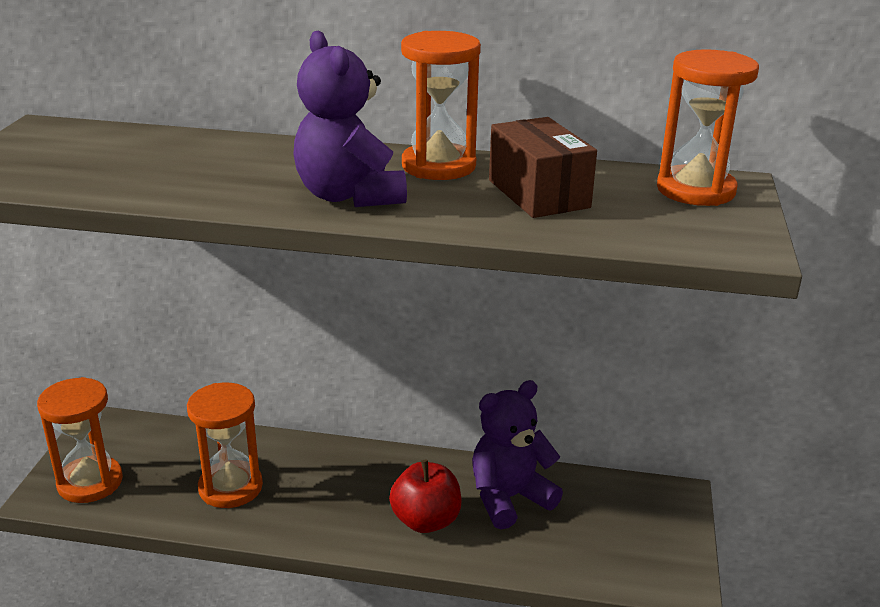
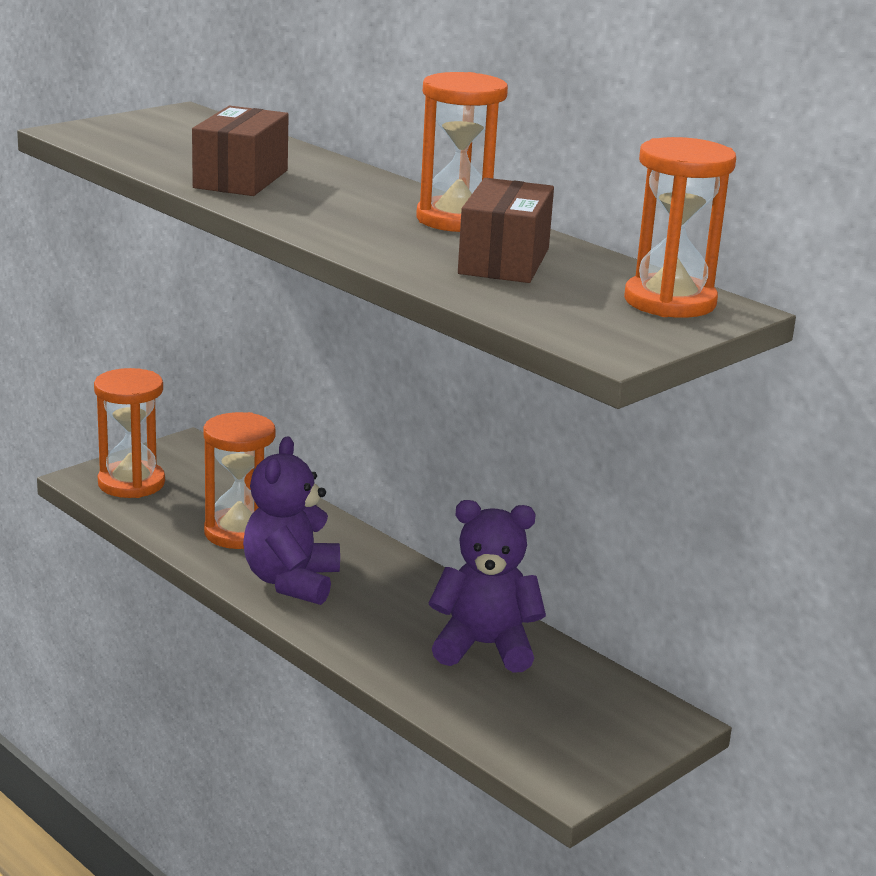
camera: 35 degrees right, 5 degrees down
(210, 182) = (241, 179): none -> brown box
(349, 196) = (332, 217): purple teddy bear -> purple teddy bear (291, 582)
(426, 521) = (379, 628): red apple -> none

